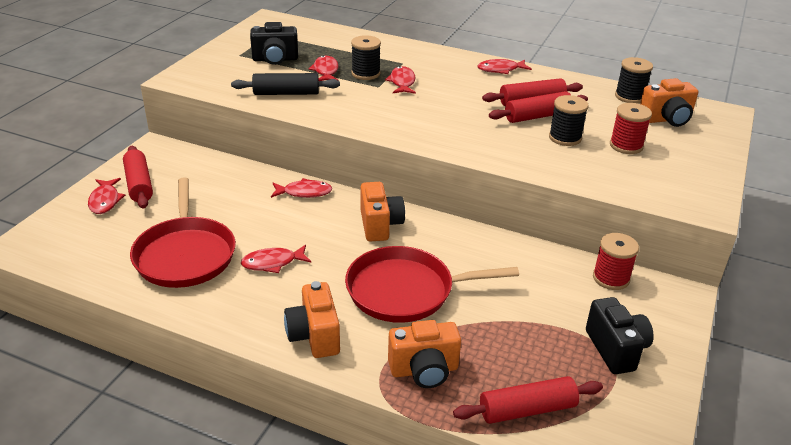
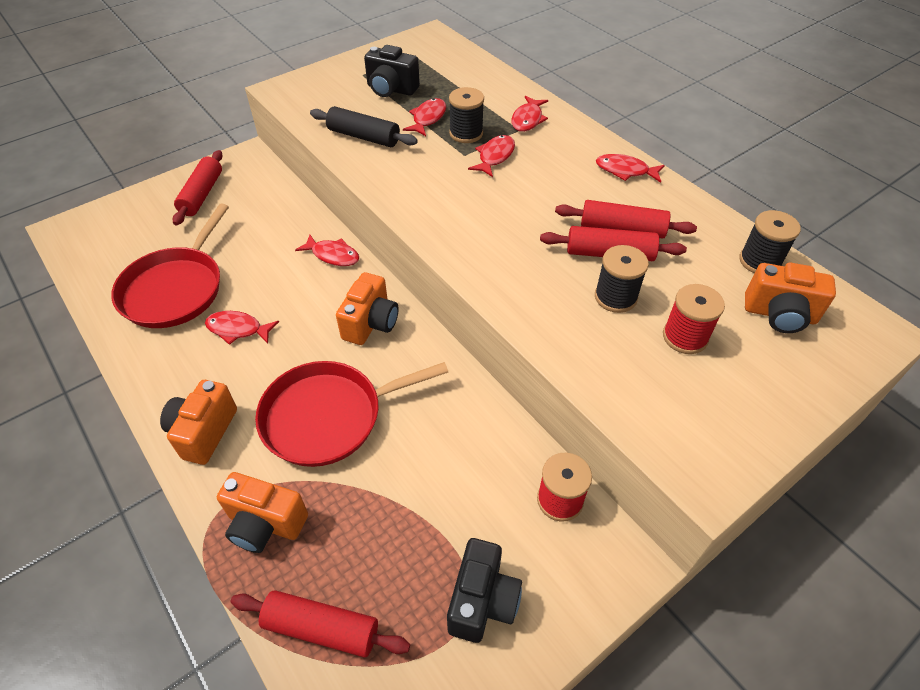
camera: 30 degrees right, 15 degrees up
(105, 201) = (162, 203): red fish -> red fish (527, 119)
(406, 290) = (329, 416): red pan -> red pan turned 45 degrees counterclockwise

